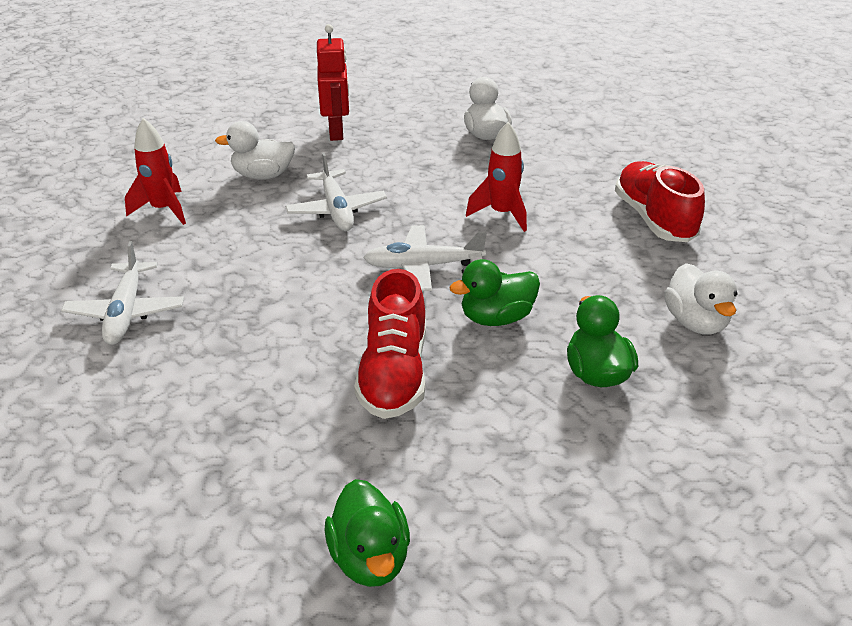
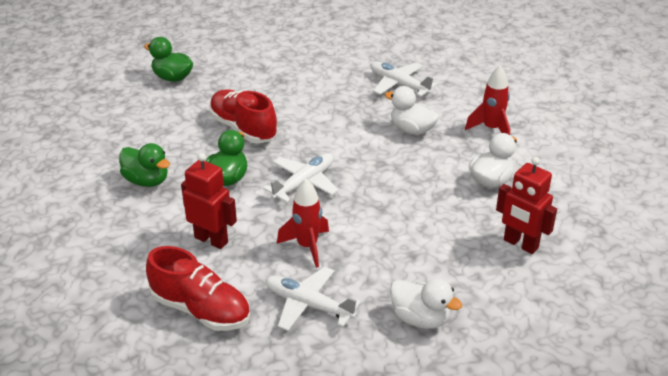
camera: 135 degrees right, 0 degrees up
(336, 210) = (407, 186): white plane -> white plane (308, 305)
(586, 266) = (211, 239): none -> red robot
(695, 322) = (113, 240): white duck -> white duck (412, 130)

